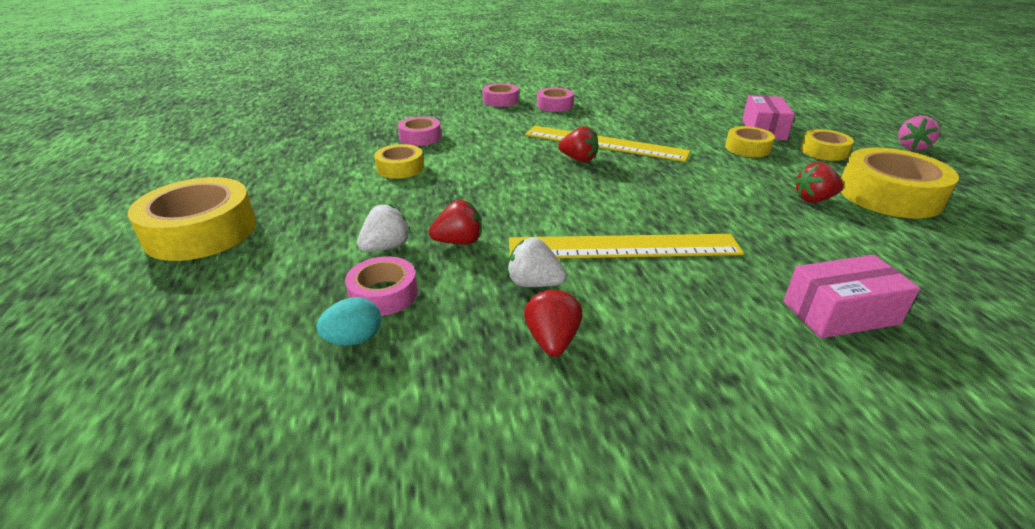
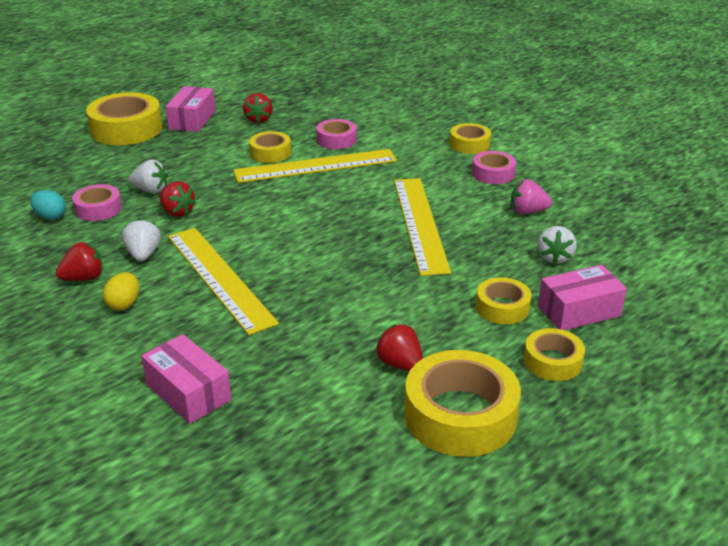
camera: 60 degrees right, 0 degrees up
(256, 188) = (192, 120): none -> pink box
(456, 156) = (316, 166): none -> yellow ruler
(500, 100) = (469, 144): pink tape -> yellow tape
(578, 159) = (366, 220): red strawberry -> red strawberry (258, 119)
(638, 320) = (124, 304): none -> yellow egg
(690, 118) = (554, 257): none -> white strawberry
(912, 147) = (654, 434): pink strawberry -> pink strawberry (527, 211)

